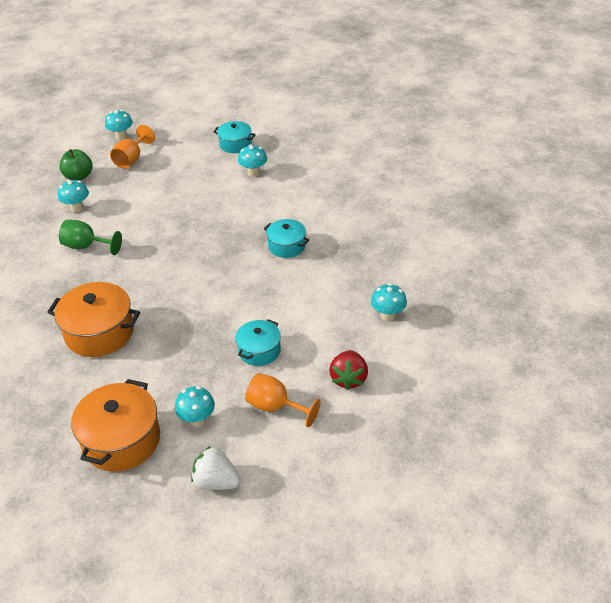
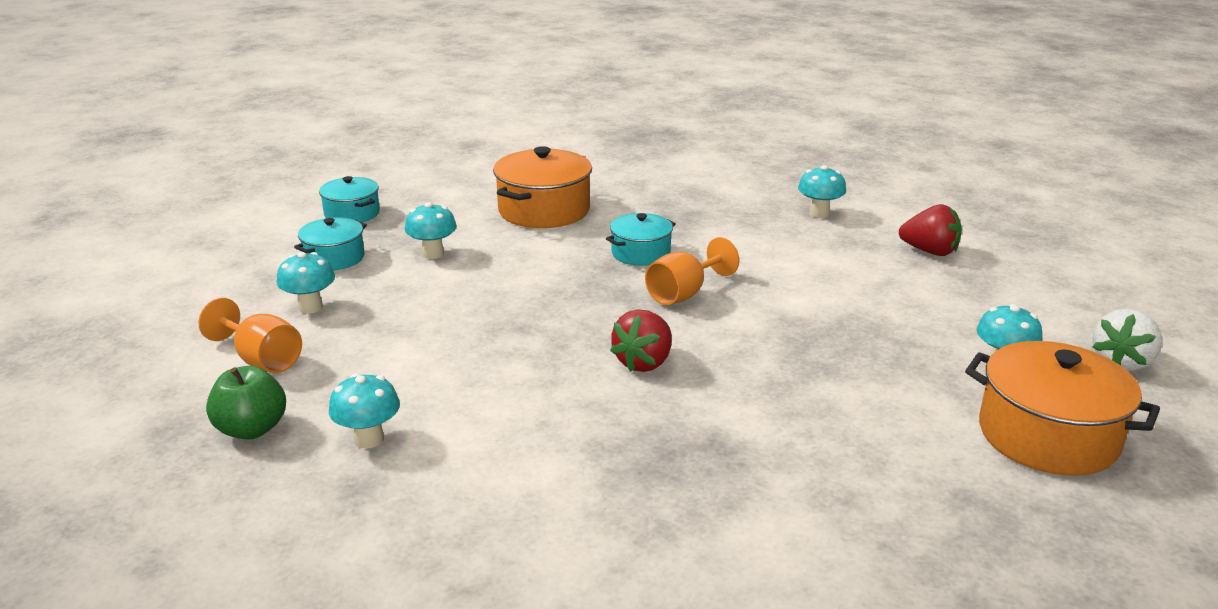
camera: 75 degrees left, 15 degrees down
(86, 246) = (511, 436): green goblet -> none
(99, 332) = (779, 439): orange pot -> orange pot (544, 210)
(121, 137) = (163, 365): turquoise mushroom -> turquoise mushroom (310, 307)
(160, 273) = (644, 362): none -> red strawberry
(259, 351) = (864, 301): turquoise pot -> turquoise pot (352, 214)
(275, 407) = (978, 304): orange goblet -> orange goblet (683, 294)

